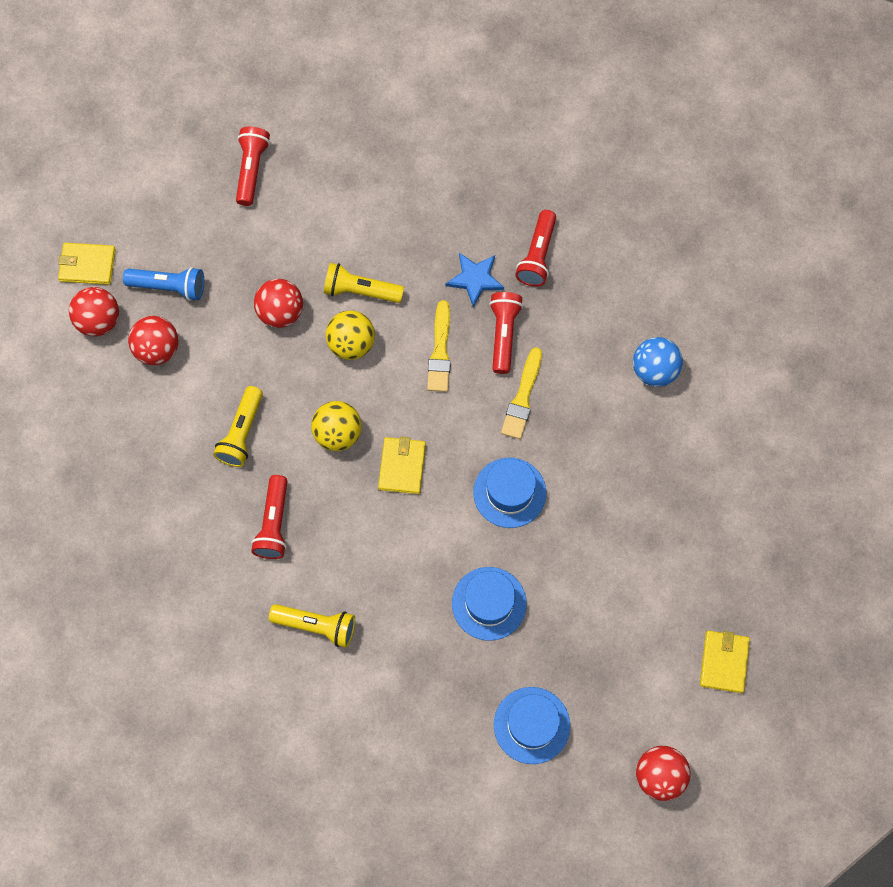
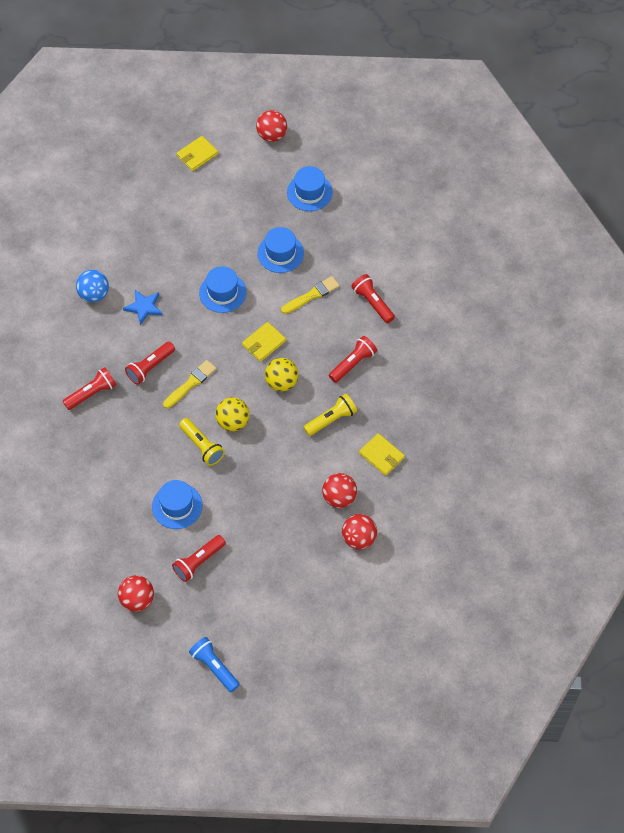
camera: 140 degrees left, 10 degrees down
(87, 265) = (339, 576): yellow wallet -> yellow wallet (381, 455)
(169, 286) = (304, 528): blue flashlight -> blue flashlight (214, 667)
(280, 312) = (255, 467): red ball -> red ball (137, 600)
(317, 625) = (372, 303): yellow flashlight -> red flashlight
(327, 208) = (177, 506): none -> blue hat
(475, 279) = (136, 406): blue star -> blue star (144, 307)
(522, 398) = (172, 330): yellow brush -> yellow brush (312, 295)

